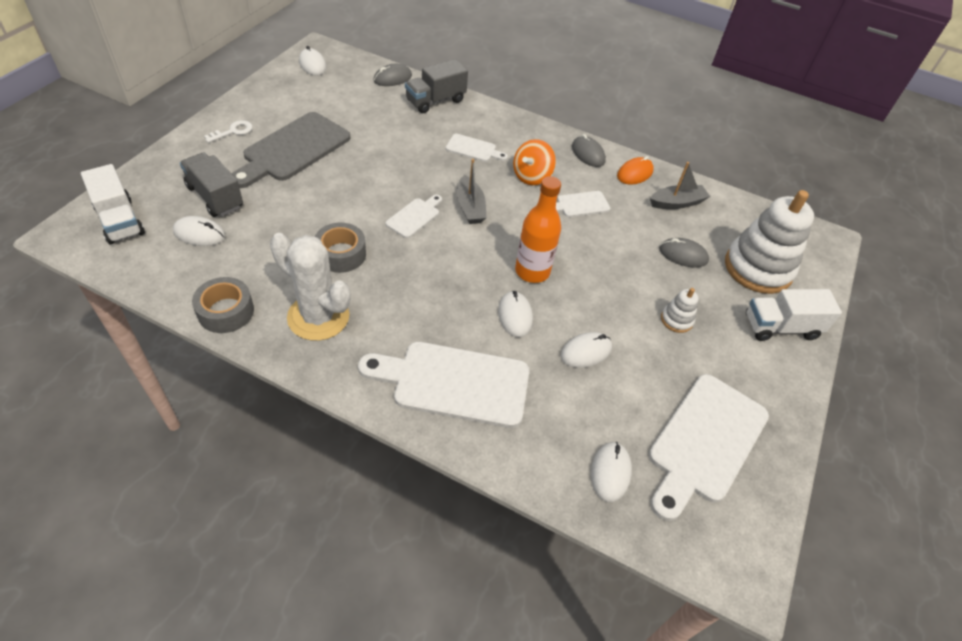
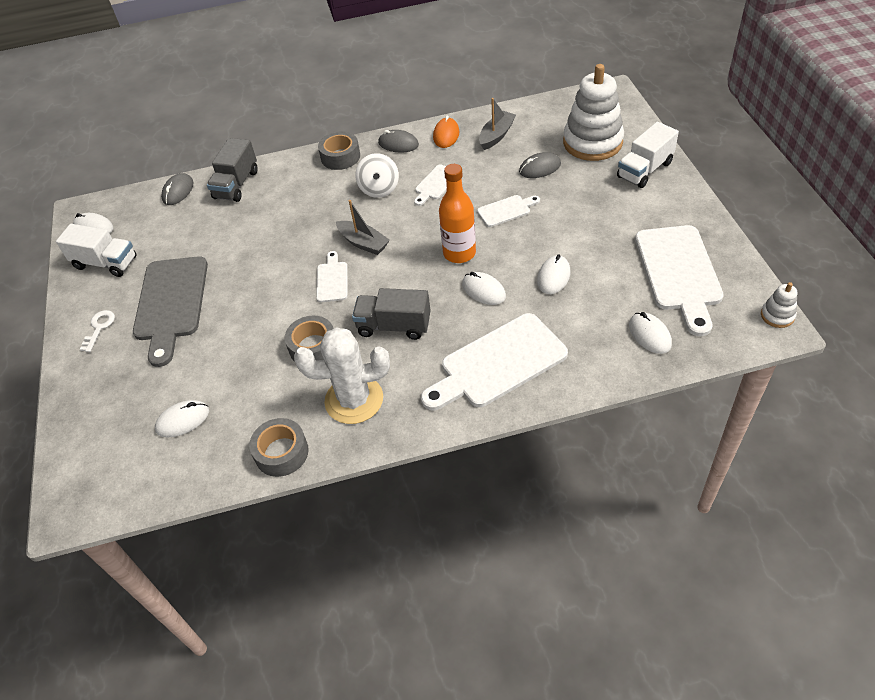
camera: 30 degrees left, 0 degrees up
(119, 221) = (100, 464): white truck -> white truck (105, 263)
(215, 197) = (156, 385): grey truck -> grey truck (394, 326)
(473, 149) = (312, 200): white cutting board -> white cutting board (506, 210)
(531, 176) = (379, 189): orange spinning top -> white spinning top
(532, 133) = (340, 157): none -> grey tape
(676, 320) = (583, 213): white stacking toy -> white stacking toy (777, 315)

